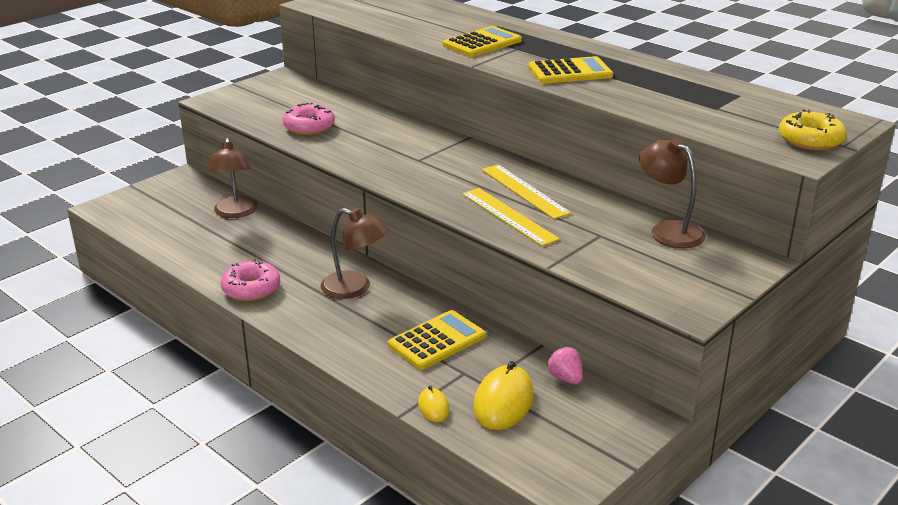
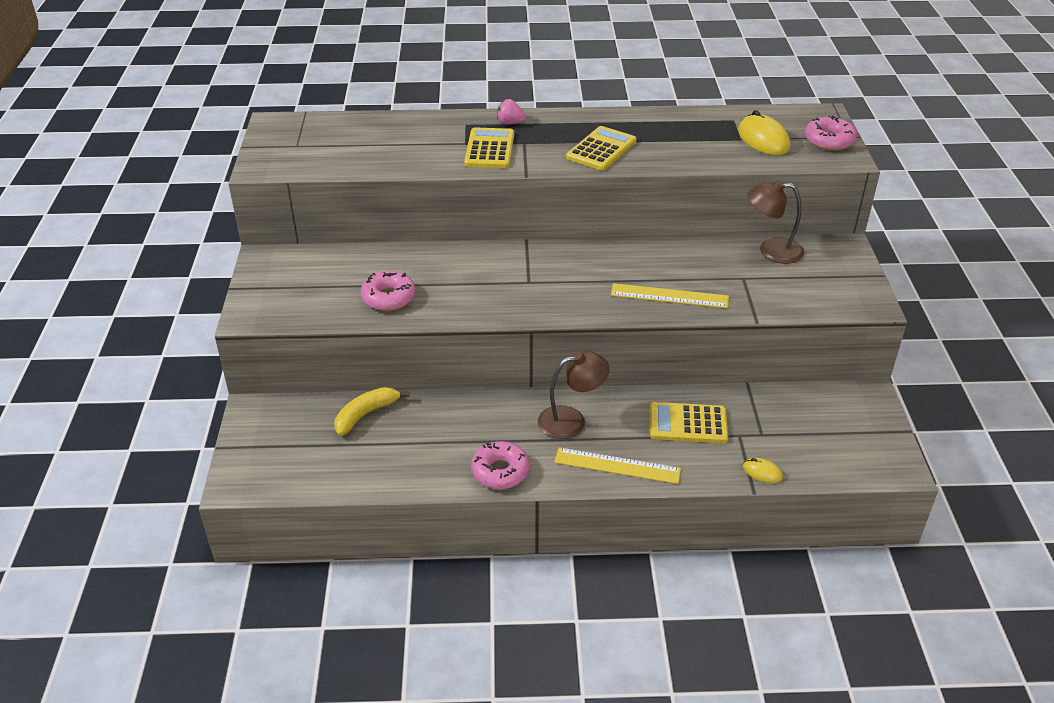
camera: 45 degrees left, 10 degrees up
(235, 213) = (366, 414): brown lamp -> yellow banana
(437, 341) = (688, 423): yellow calculator -> yellow calculator turned 90 degrees counterclockwise
(503, 402) = (790, 439): yellow mouse -> yellow mouse (763, 139)
(524, 191) = (643, 268): yellow ruler -> yellow ruler (617, 466)
(565, 378) = (795, 397): pink strawberry -> pink strawberry (510, 123)
(810, 140) = (829, 141): yellow donut -> pink donut

